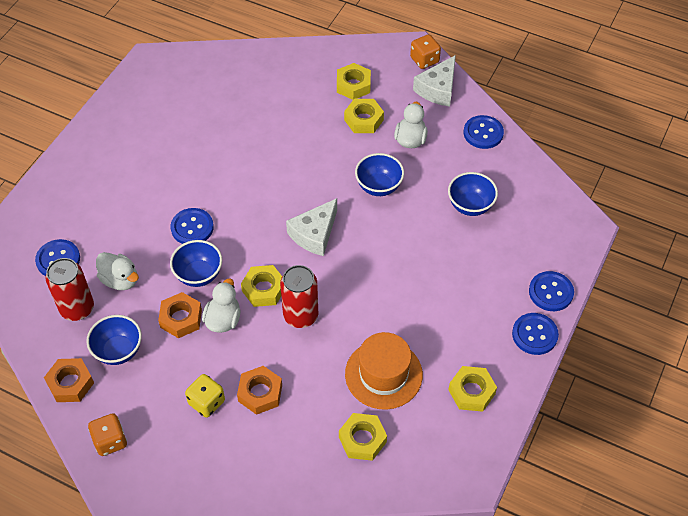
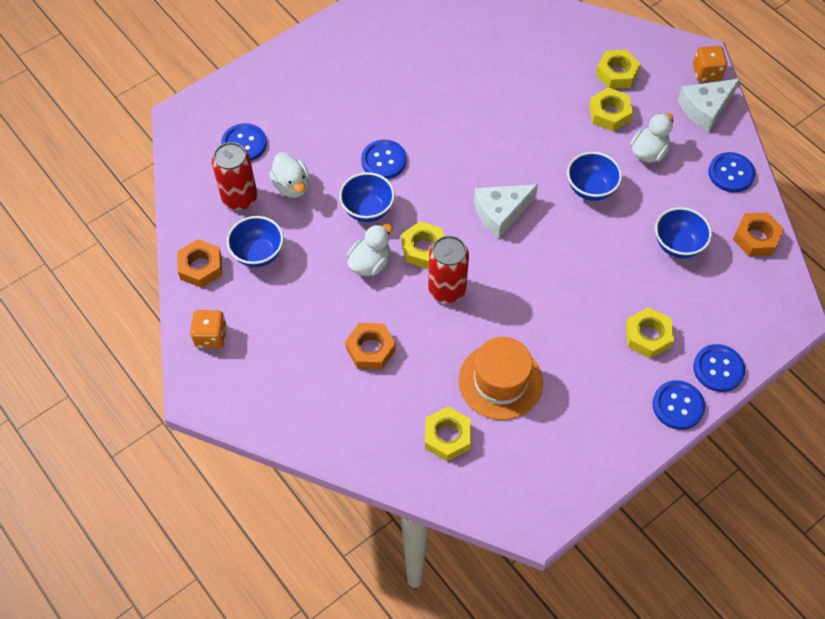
camera: 25 degrees right, 5 degrees up
(181, 318) = (330, 246): orange nut -> orange nut (756, 238)
(206, 402) = (316, 337): yellow dice -> none
(471, 392) = (581, 436): yellow nut -> yellow nut (648, 336)

